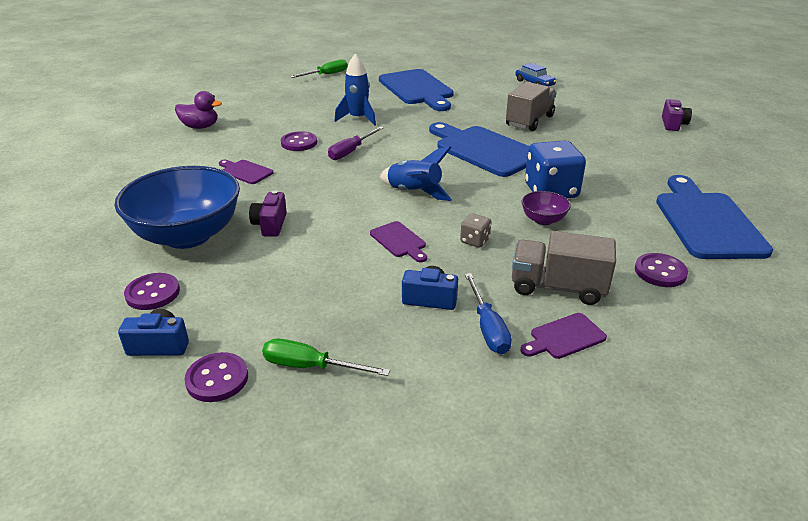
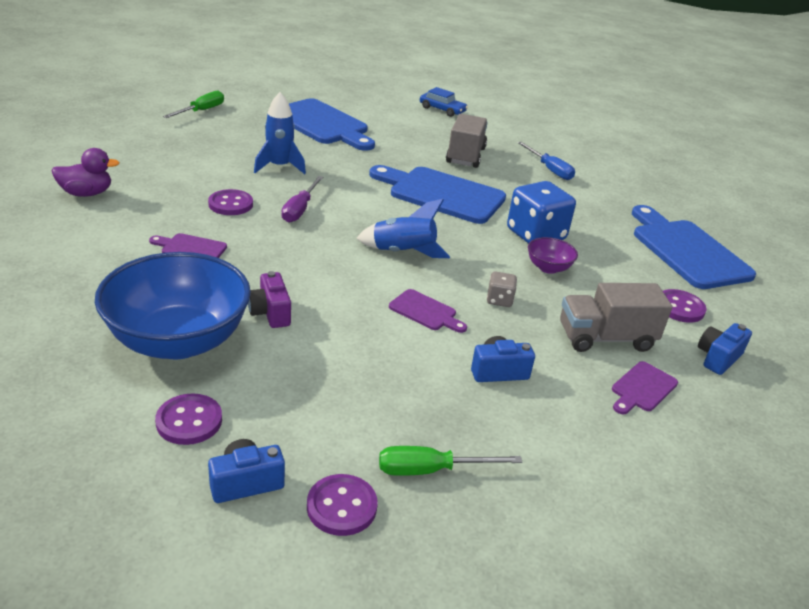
camera: 25 degrees left, 0 degrees up
(487, 328) = (571, 392): blue screwdriver -> blue screwdriver (549, 170)
(670, 324) = (718, 358): none -> blue camera
(673, 124) = (599, 149): purple camera -> none

